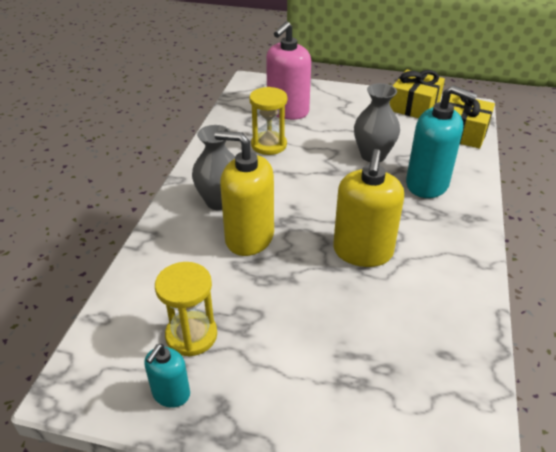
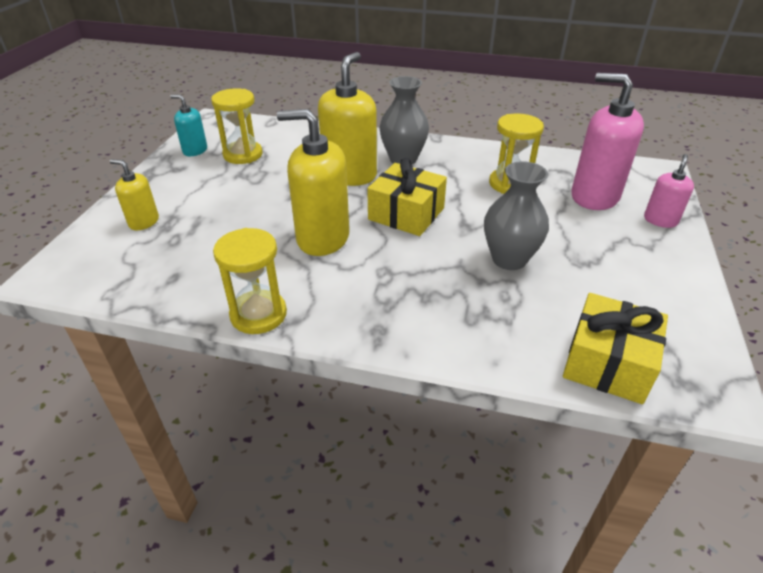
camera: 90 degrees right, 0 degrees up
(317, 92) = (660, 220): none -> pink soap dispenser
(354, 409) = (144, 222): none -> yellow soap dispenser
(414, 106) = (674, 315): yellow gift -> yellow gift (406, 214)
(427, 184) = (450, 301): turquoise soap dispenser -> none
(475, 283) = (258, 314): none -> yellow hourglass

